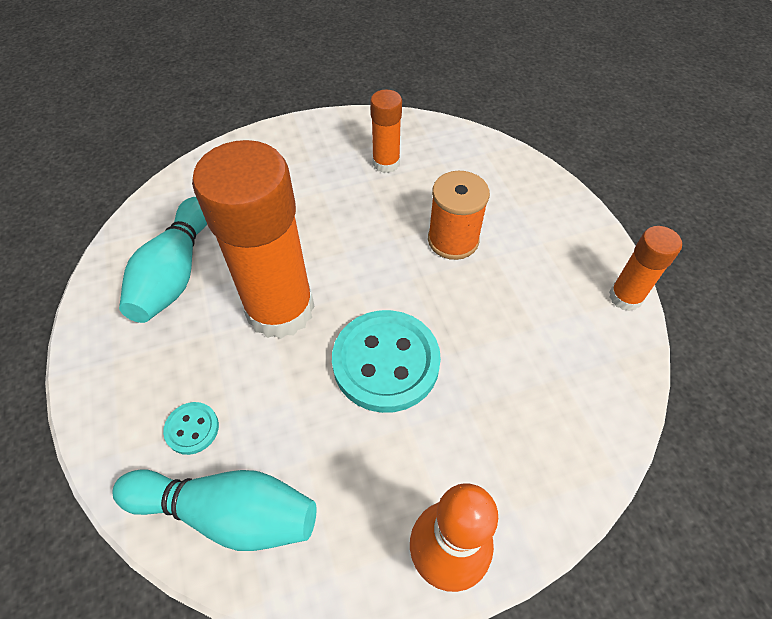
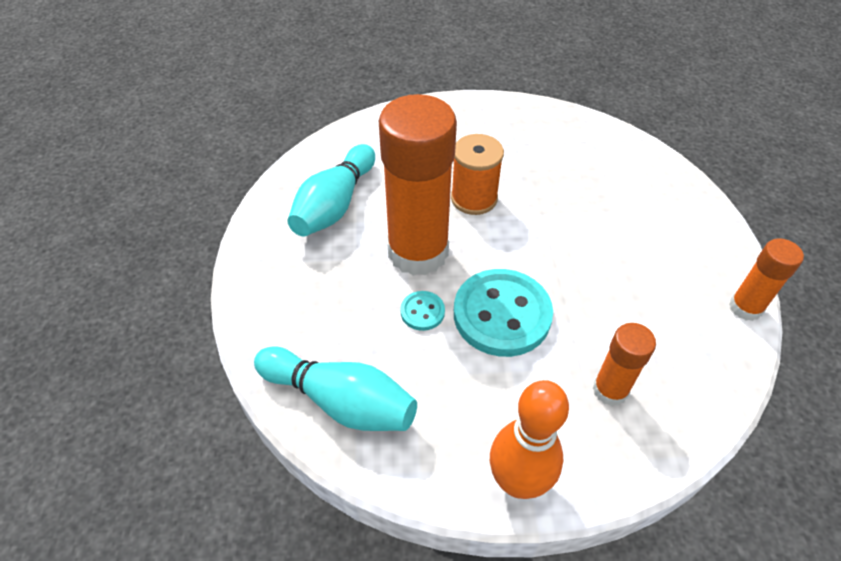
camera: 15 degrees right, 5 degrees down
(192, 429) = (324, 330): turquoise button -> turquoise button (422, 312)
(386, 163) = (540, 148): orange glue stick -> orange glue stick (610, 390)
(453, 240) = (588, 225): orange spool -> orange spool (474, 198)

